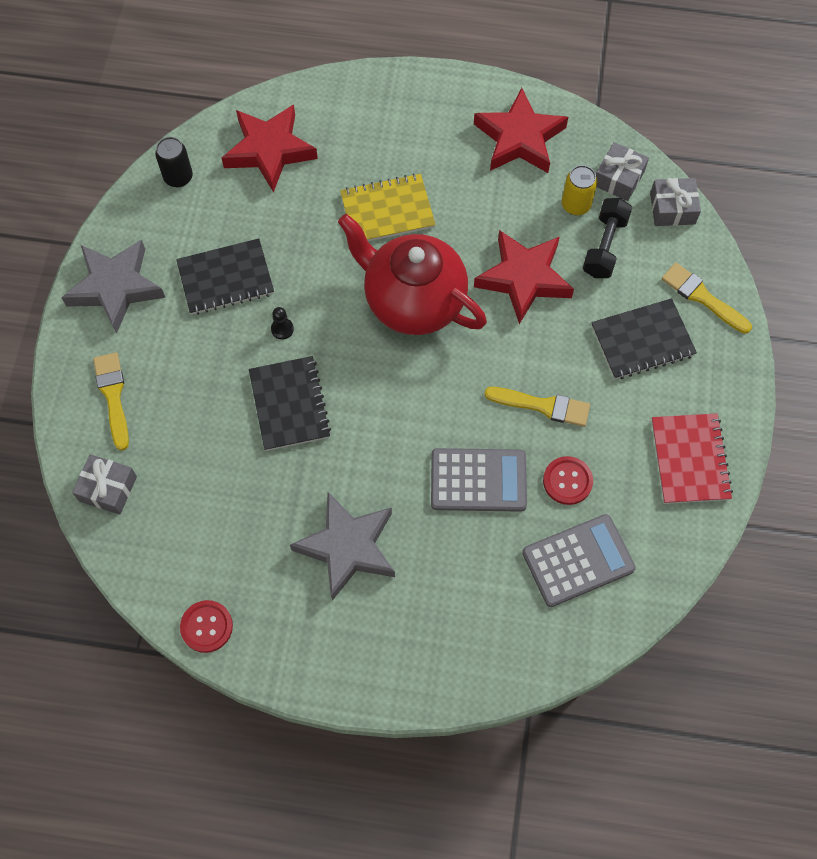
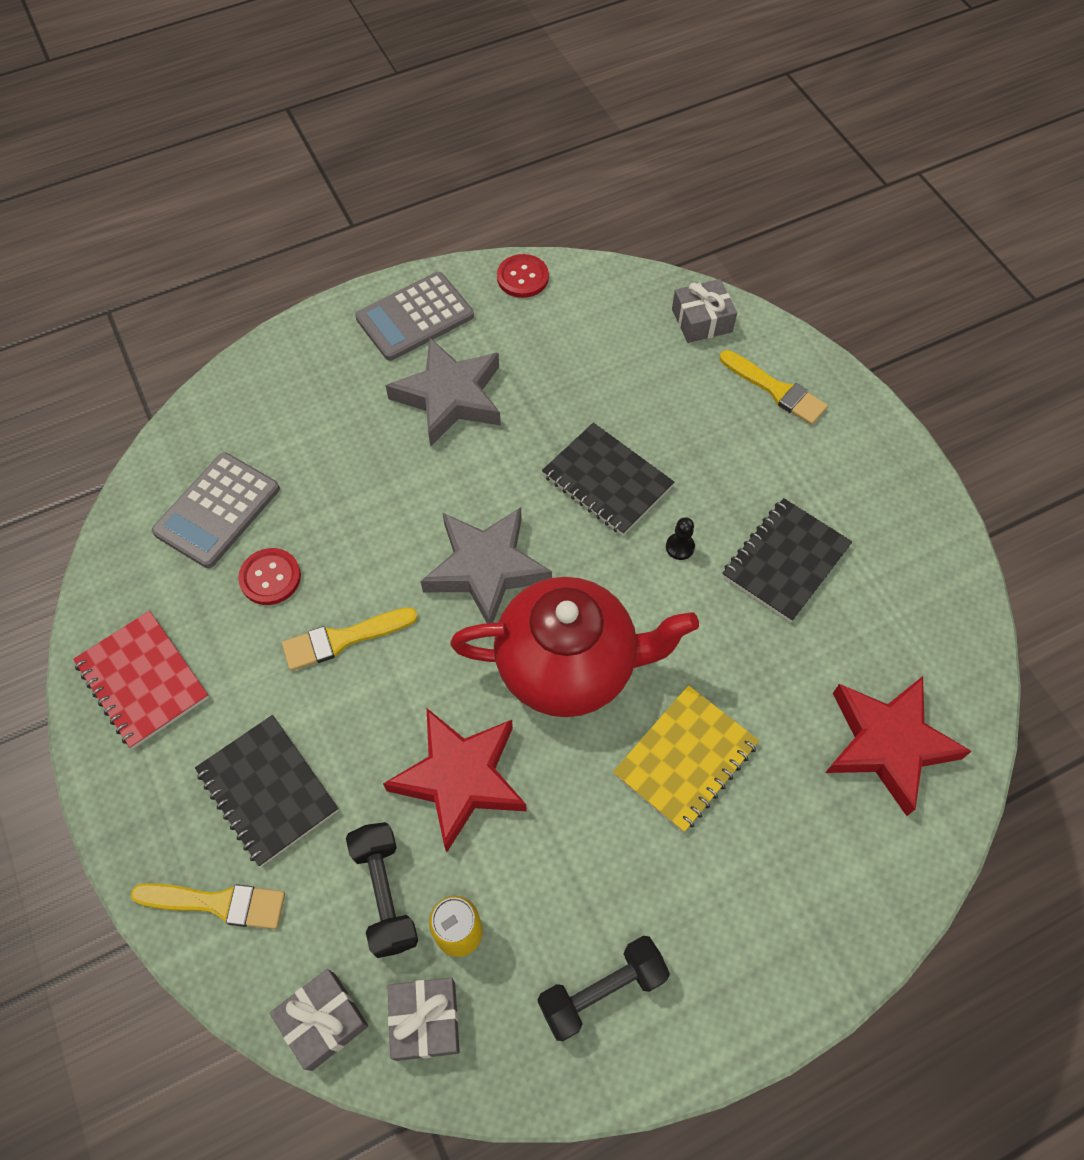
camera: 145 degrees right, 5 degrees down
(115, 287) = (881, 483): grey star -> grey star (486, 569)
(178, 177) = (949, 640): black can -> none
(478, 480) = (365, 524): grey calculator -> grey calculator (415, 317)
(519, 138) = (602, 990): red star -> black dumbbell
(642, 340) = (268, 790): black notebook -> black notebook turned 75 degrees counterclockwise

